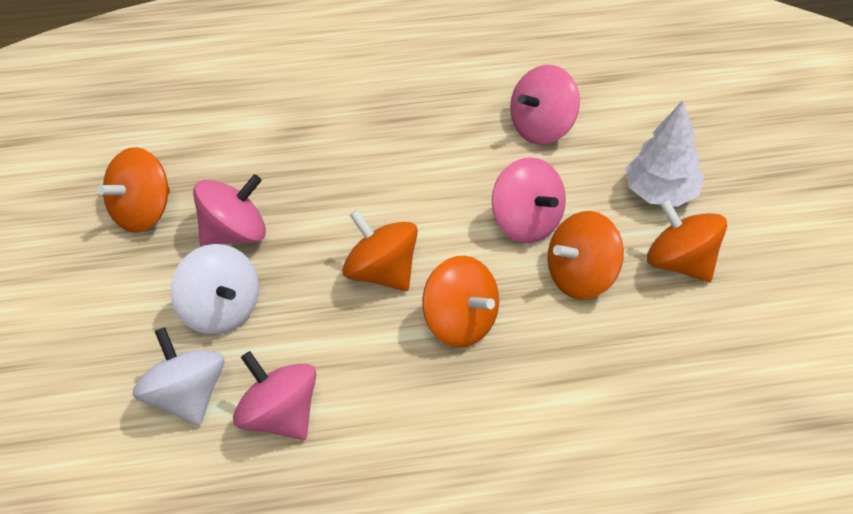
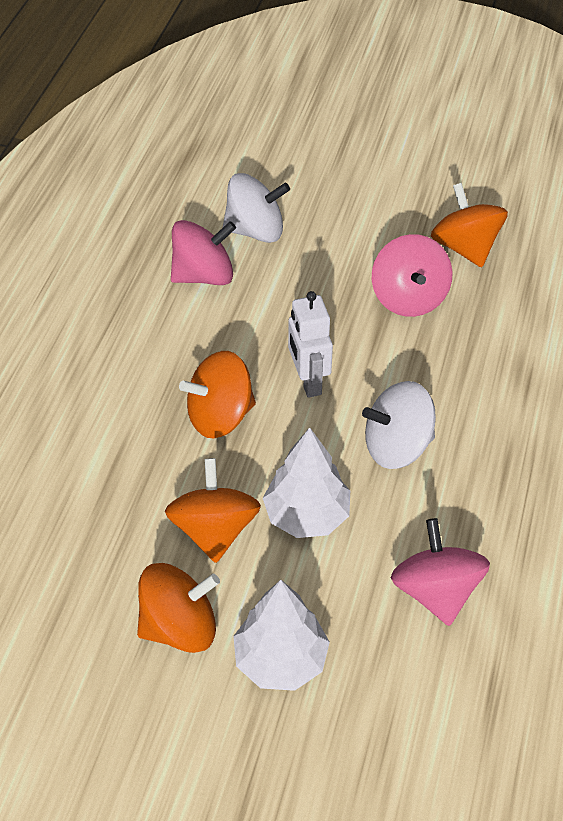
camera: 115 degrees right, 0 degrees up
(220, 310) = (327, 269): white spinning top -> white spinning top (397, 446)
(381, 272) = (308, 381): orange spinning top -> white robot
(526, 222) = (306, 515): pink spinning top -> white tree

